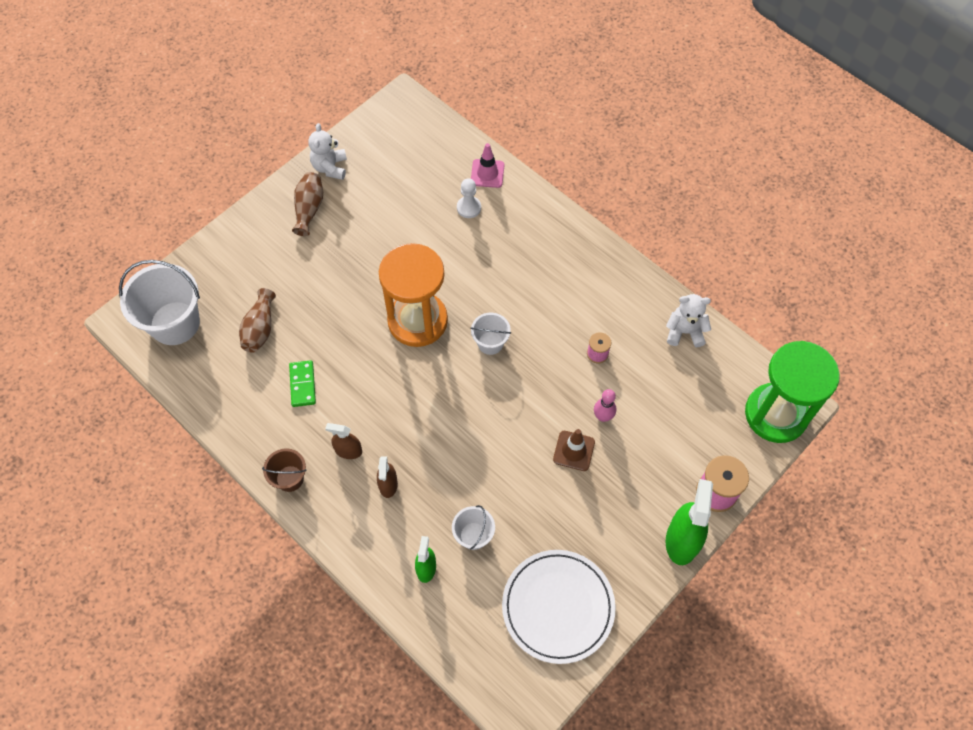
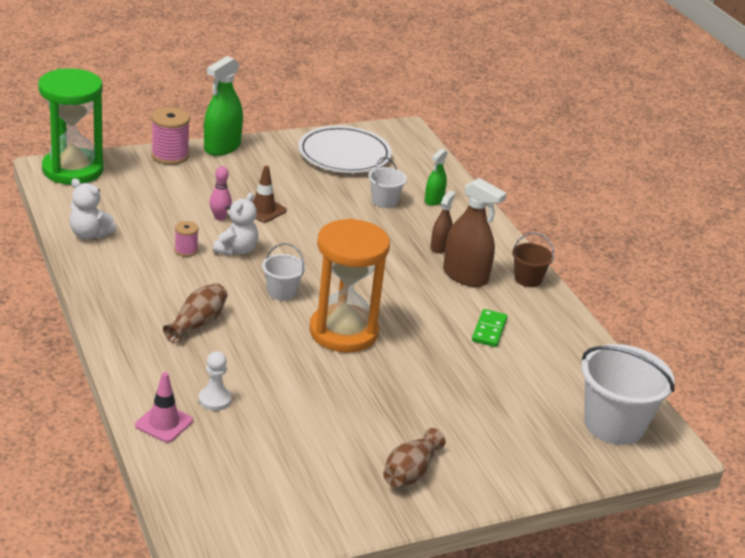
camera: 160 degrees left, 30 degrees down
(260, 329) = (517, 385): brown vase -> brown vase (197, 323)
(330, 167) = (359, 507): white teddy bear -> white teddy bear (236, 250)
(348, 451) = (465, 276): brown spray bottle -> brown spray bottle, size x1.76

